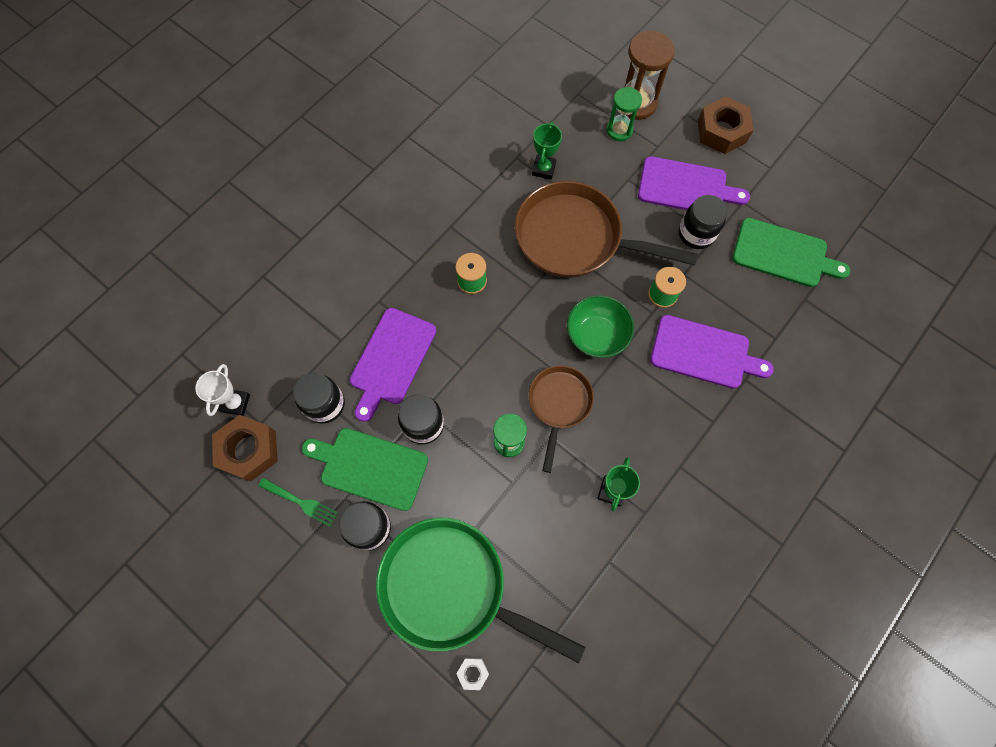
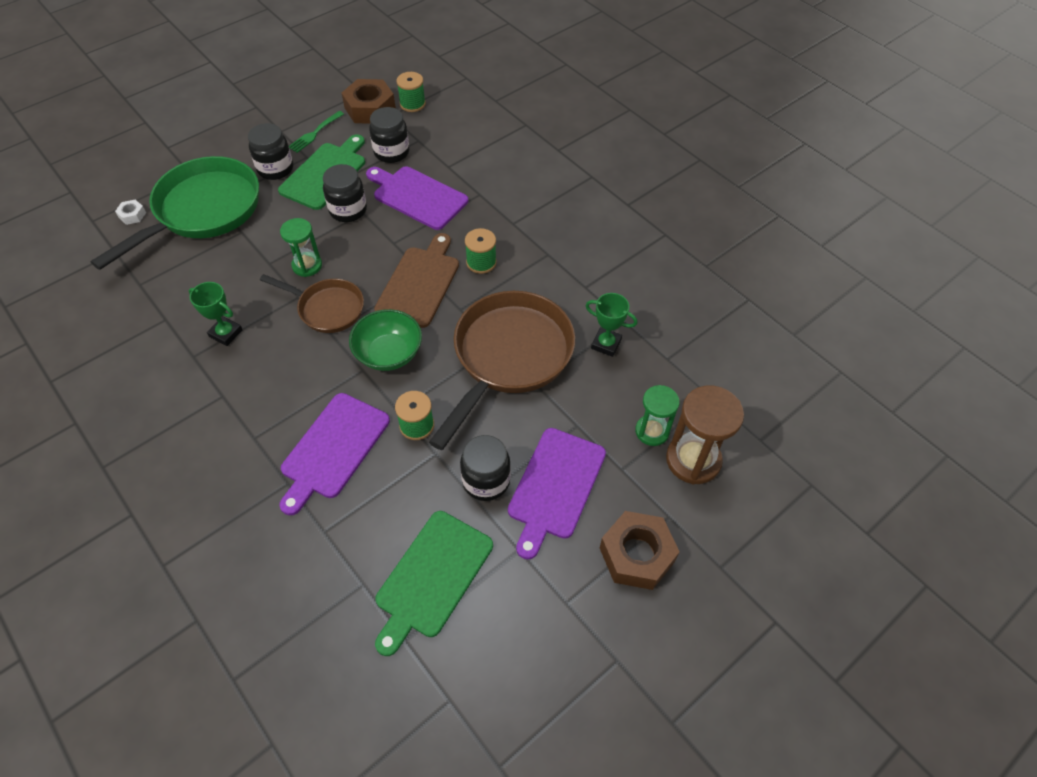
camera: 100 degrees right, 15 degrees down
(236, 403) = (412, 104): white trophy -> green spool
(510, 329) = (419, 283): none -> brown cutting board

